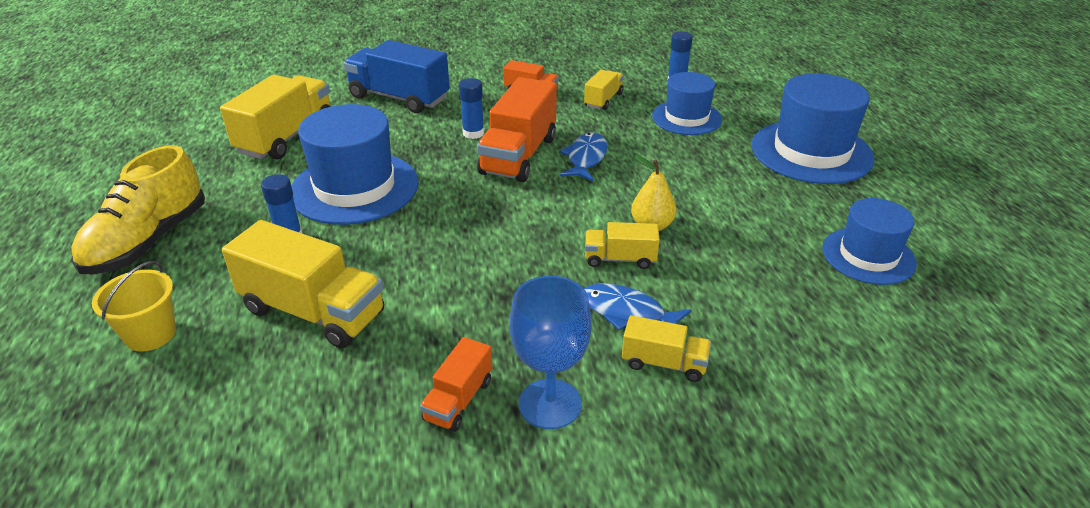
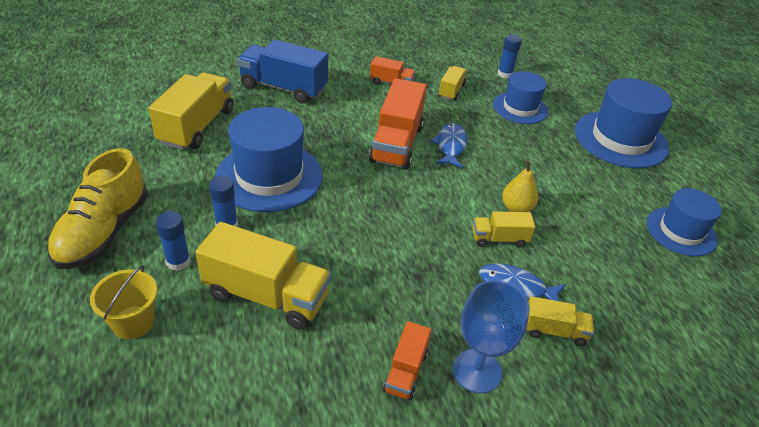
camera: 10 degrees left, 5 degrees up
(473, 133) = (354, 123): blue glue stick -> blue glue stick (178, 262)

